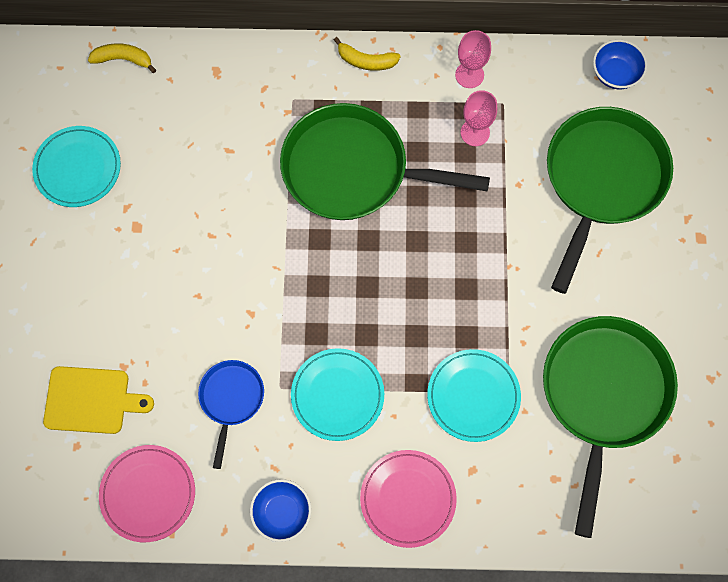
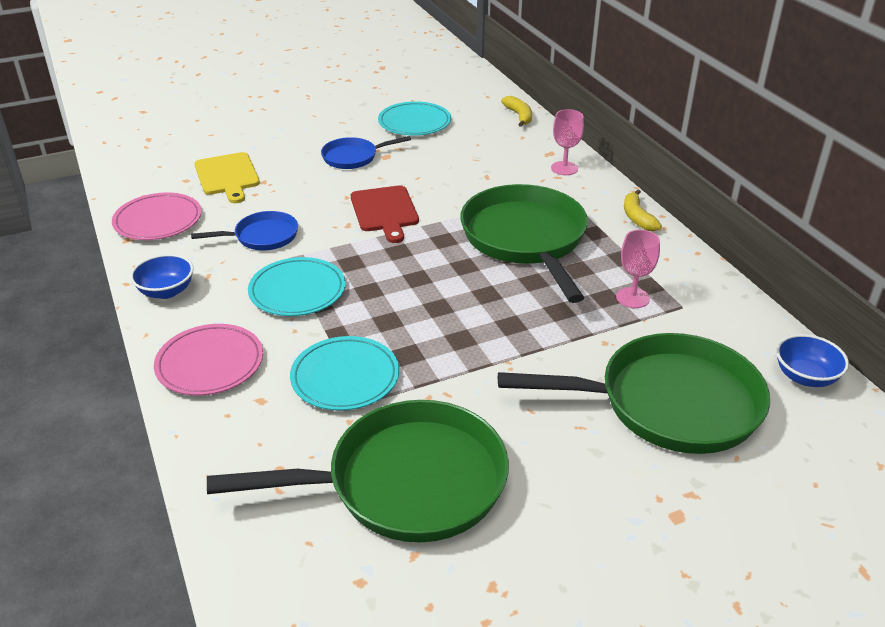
camera: 65 degrees right, 35 degrees down
(120, 259) = (353, 157): none -> blue pan
(244, 270) = (384, 211): none -> red cutting board
(469, 75) = (689, 277): pink goblet -> pink goblet (564, 168)

